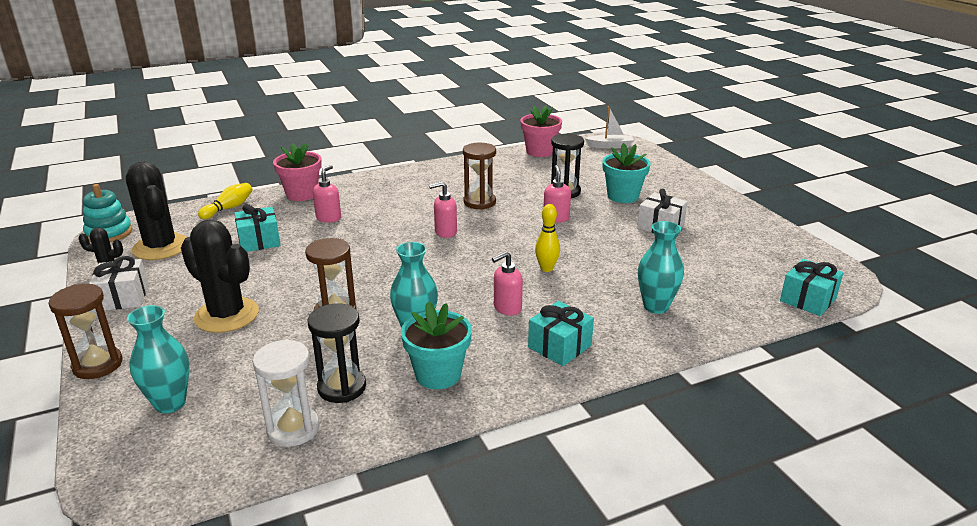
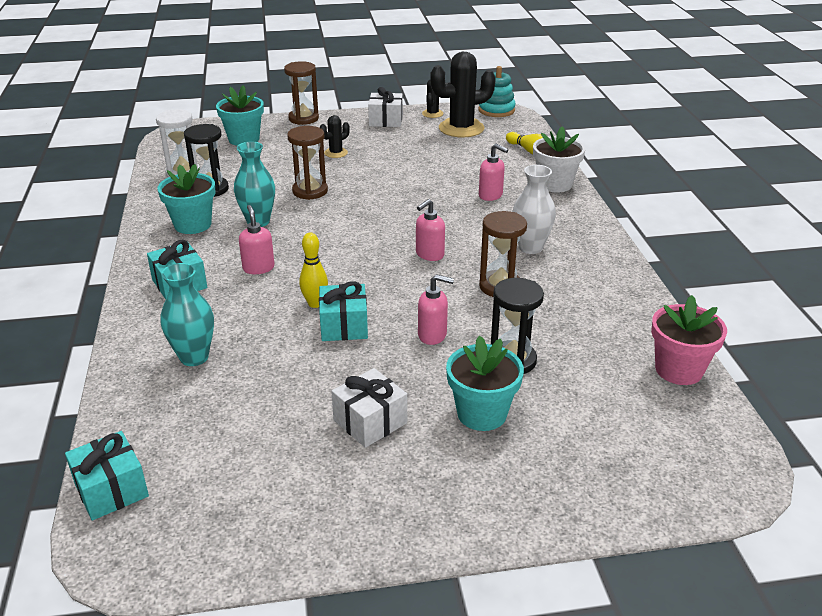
camera: 105 degrees right, 5 degrees up
(170, 403) = (244, 139): turquoise vase -> turquoise flower pot
(227, 315) = (336, 153): black cactus -> black cactus, size x0.49
(259, 241) = (454, 164): turquoise gift -> turquoise gift (344, 326)
(302, 194) = (555, 184): pink flower pot -> white flower pot
(417, 196) = (530, 248): none -> white vase
(445, 232) = (429, 255): pink soap dispenser -> pink soap dispenser turned 135 degrees counterclockwise
(610, 146) = (706, 461): white boat -> none

